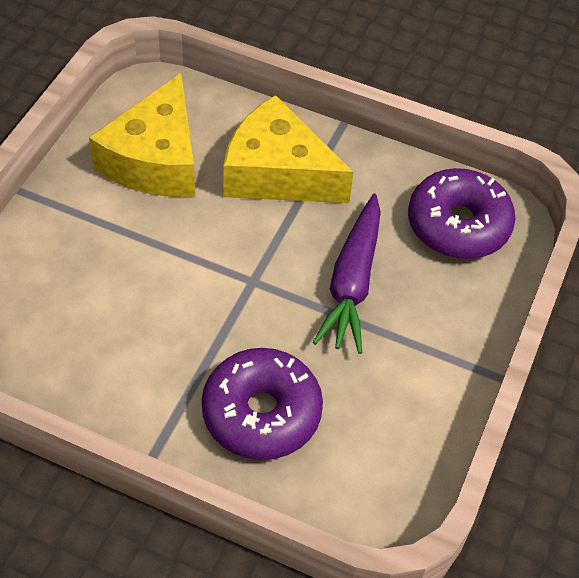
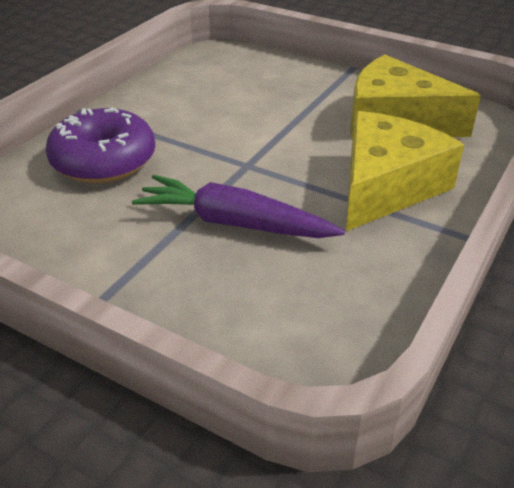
camera: 100 degrees right, 15 degrees down
(458, 225) = (310, 319): purple donut -> none

